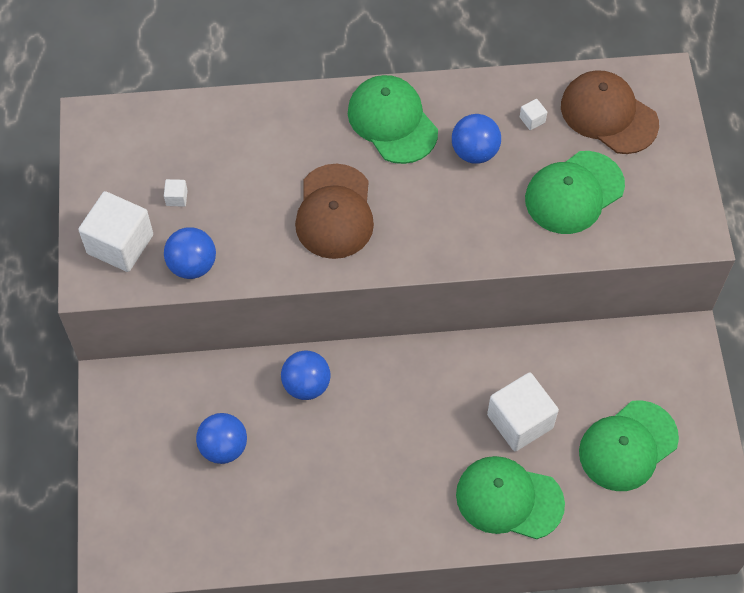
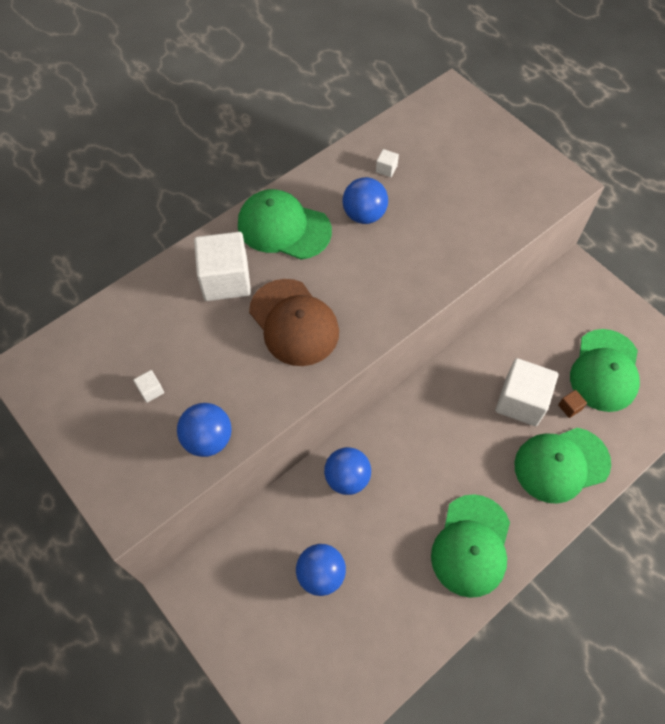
camera: 35 degrees left, 0 degrees up
(120, 244) = (129, 461): white cube -> white cube (226, 280)
(562, 456) = (569, 407): none -> brown cube
(574, 193) = (459, 203): green cap -> green cap (471, 545)
(608, 114) = (436, 136): brown cap -> none

